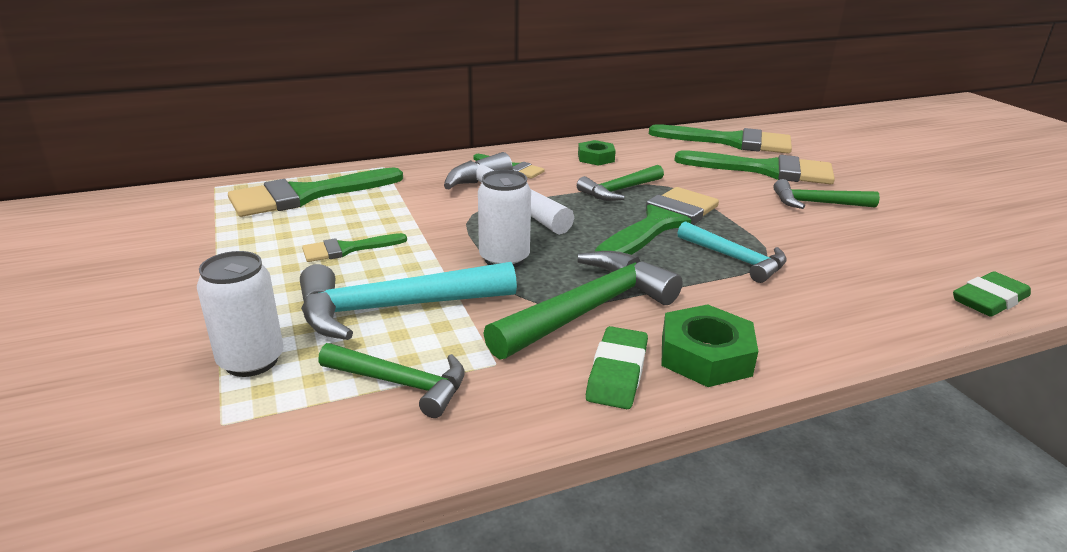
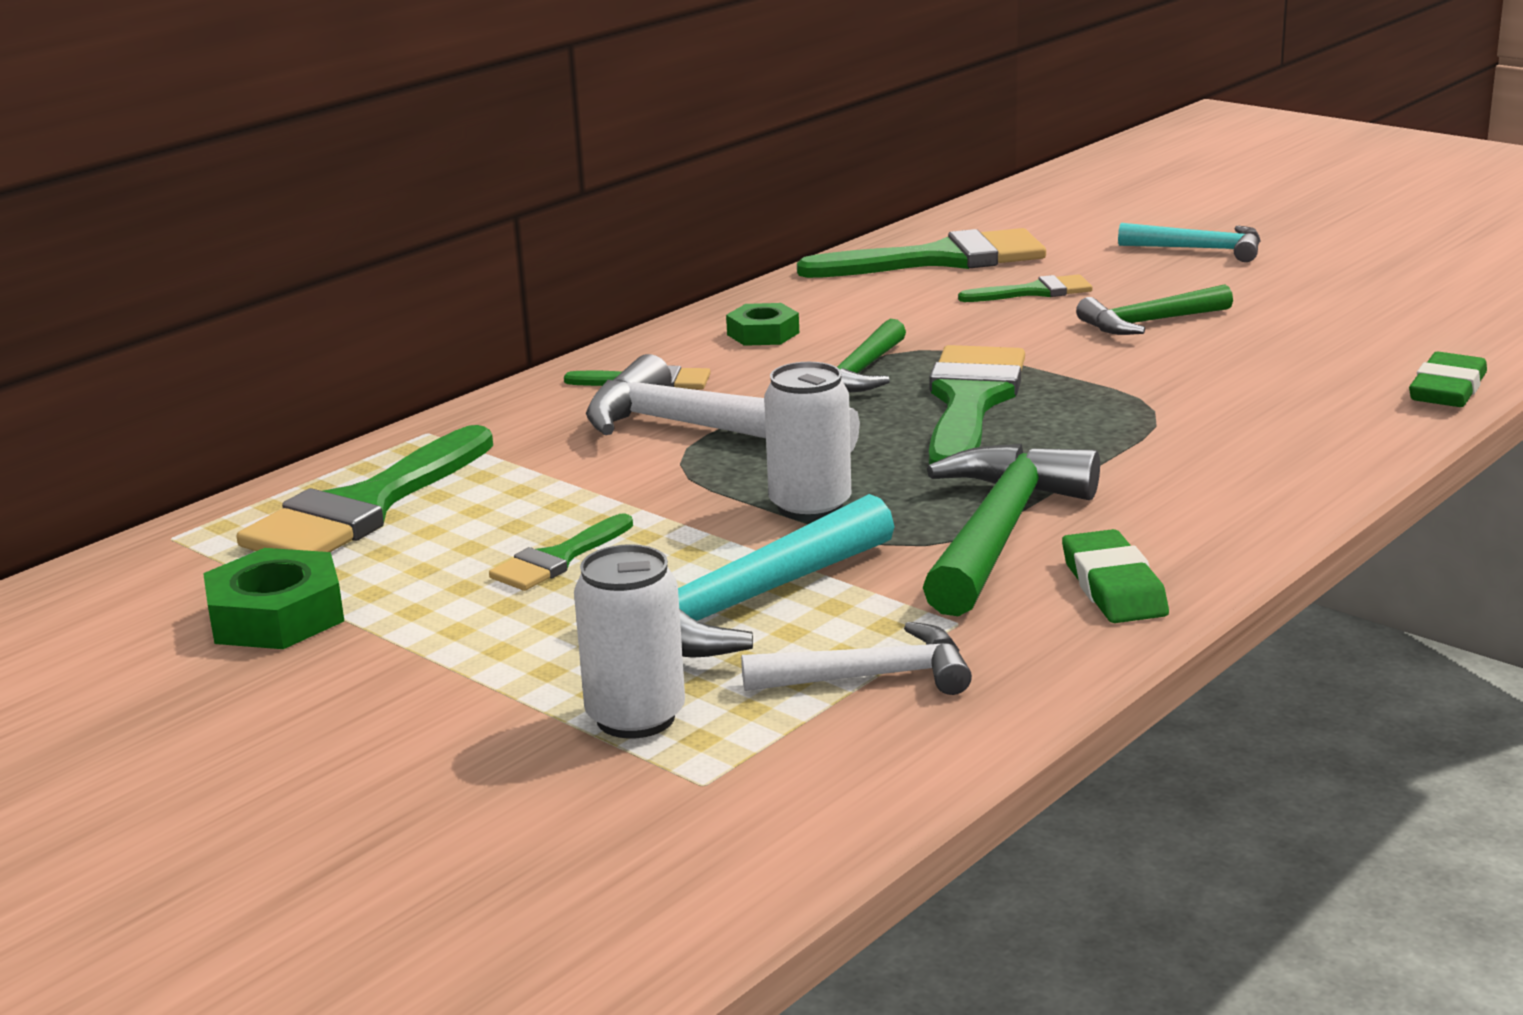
camera: 25 degrees left, 5 degrees down
(402, 384) = (871, 677): green hammer -> white hammer
(705, 355) = (1194, 539): green nut -> green nut (276, 616)
(736, 259) = (1117, 423): turquoise hammer -> turquoise hammer (1201, 250)
(765, 170) = (1034, 292): green brush -> green brush, size x0.52

